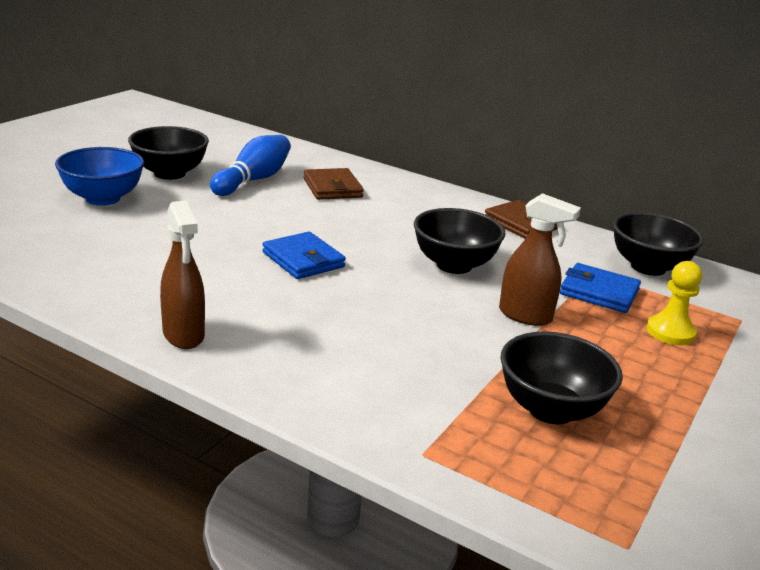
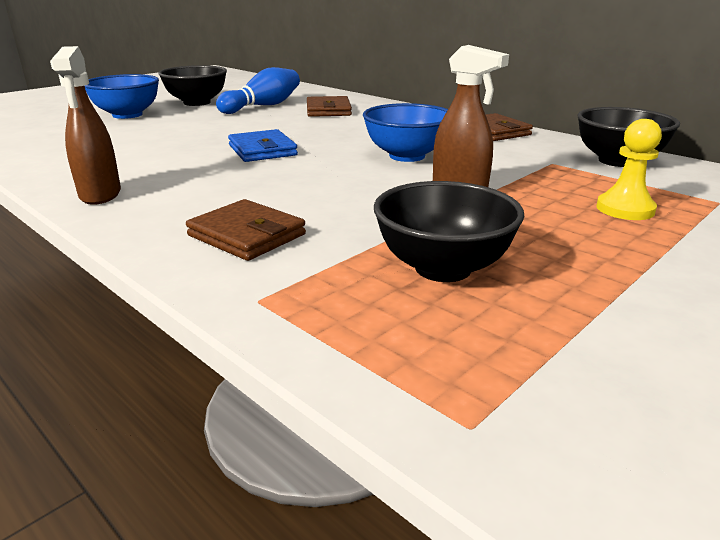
camera: 15 degrees right, 0 degrees up
(366, 382) = (247, 235): none -> brown wallet
(454, 265) = (407, 156): black bowl -> blue bowl
(599, 292) = (552, 177): blue wallet -> none

